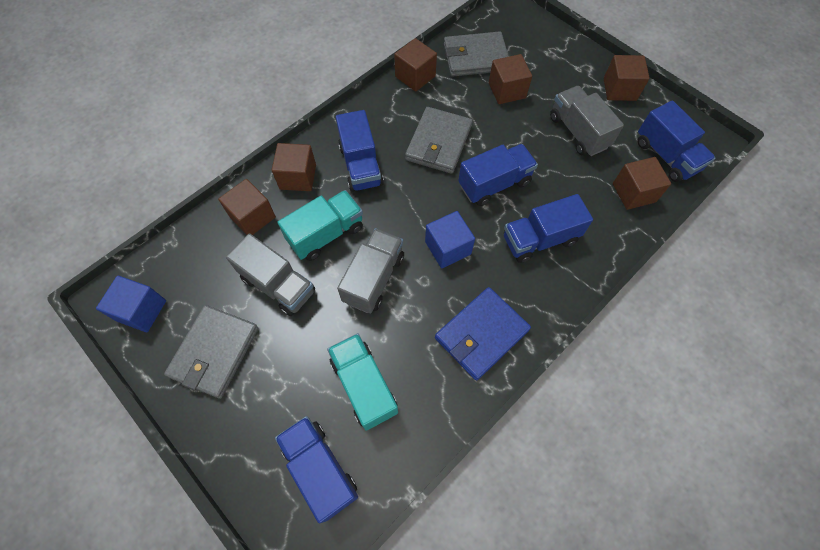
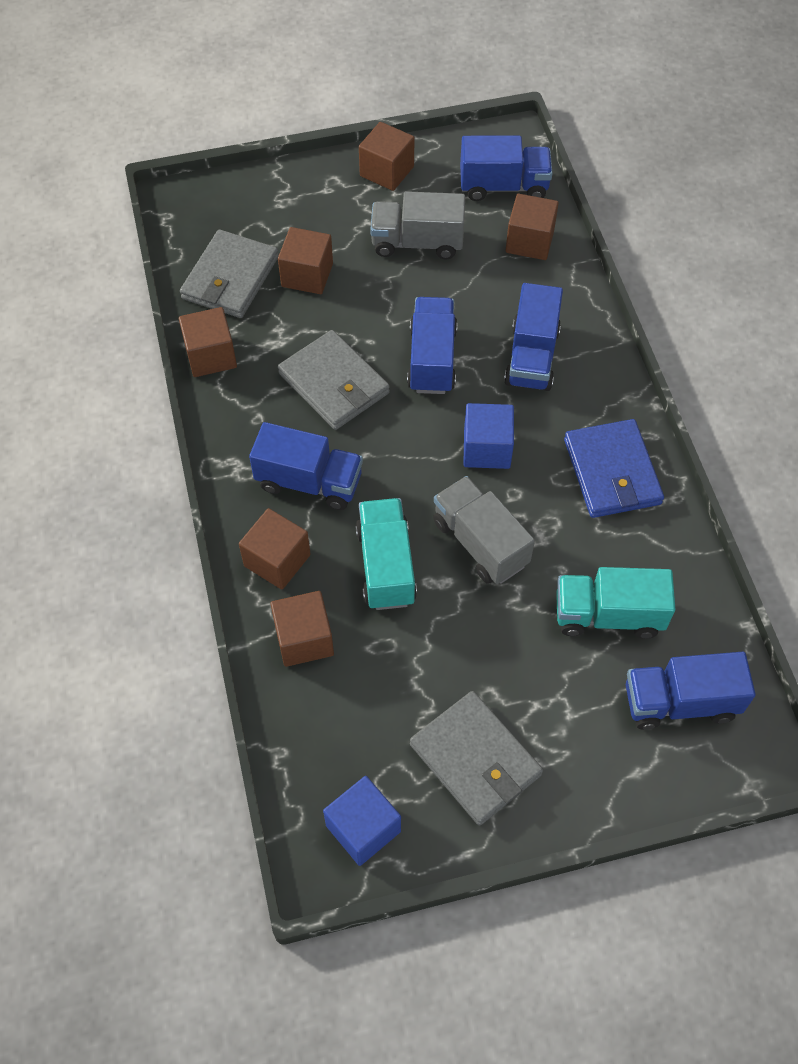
camera: 60 degrees left, 5 degrees down
(278, 285) = (425, 650): grey truck -> none

